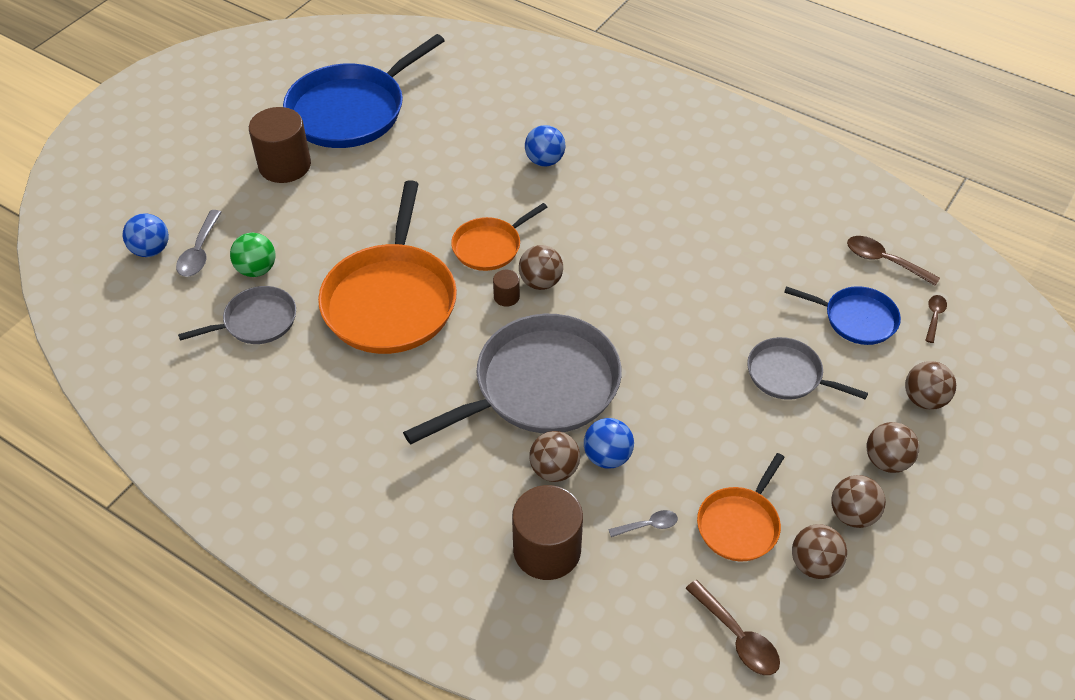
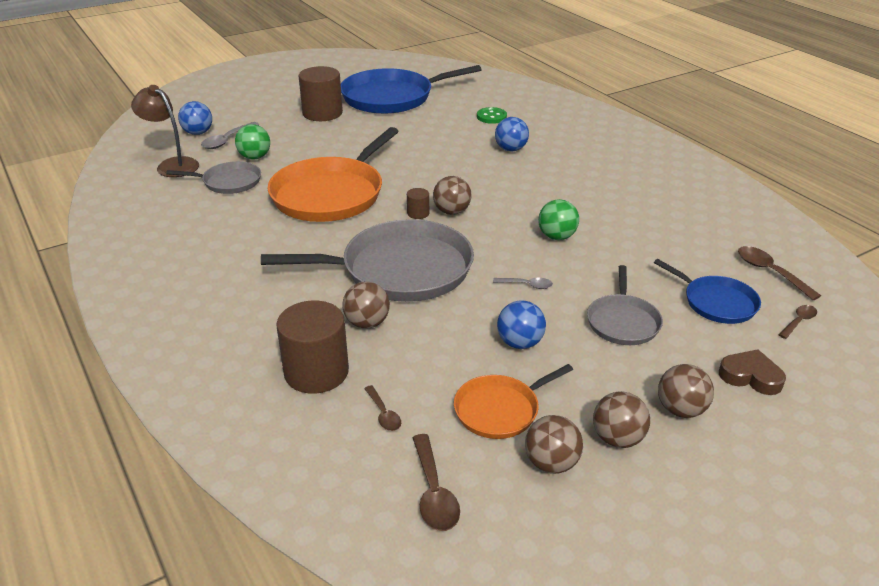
camera: 25 degrees right, 15 degrees down
(162, 316) = (172, 165): none -> brown lamp
(490, 246) = (429, 184): orange pan -> none
(491, 111) = (491, 117): none -> green button
(607, 457) = (418, 328): blue ball -> blue ball (520, 343)
(641, 572) = (383, 414): none -> brown spoon
(648, 525) = (415, 384): grey spoon -> grey spoon (526, 285)
(667, 282) = (557, 237): none -> green ball
(788, 375) = (623, 322): grey pan -> grey pan turned 135 degrees counterclockwise
(924, 399) = (750, 376): brown ball -> brown heart

